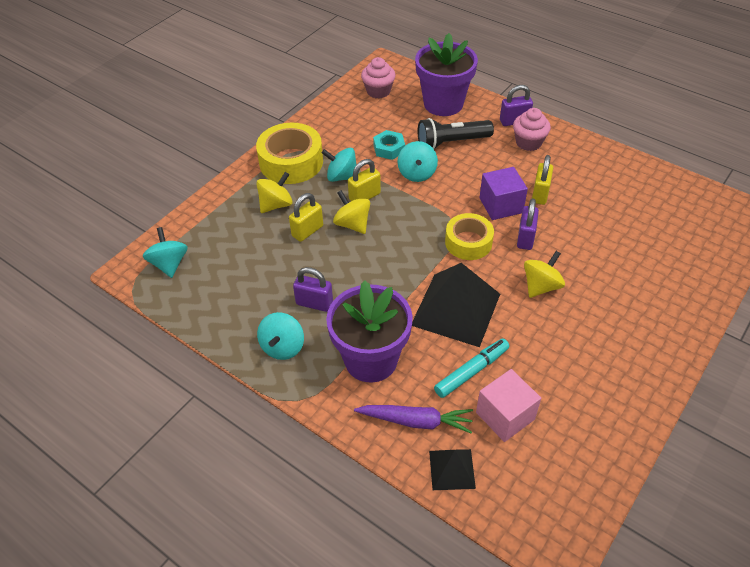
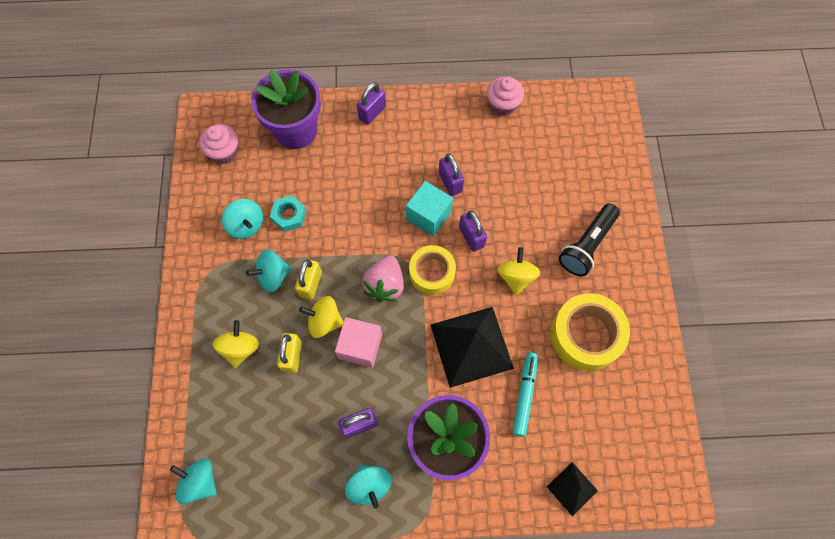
camera: 40 degrees left, 20 degrees up
(291, 162) = (213, 291): yellow tape -> yellow tape (585, 335)
(416, 421) = (519, 470): purple carrot -> none
(417, 173) = (335, 228): turquoise spinning top -> turquoise spinning top (246, 225)
(422, 229) = (385, 285): none -> pink strawberry
(451, 143) = (338, 173): black flashlight -> black flashlight (587, 245)
(501, 205) = (428, 215): purple cube -> turquoise cube
(505, 416) = (574, 415): pink cube -> pink cube (360, 346)
(528, 142) = (401, 130): pink cupcake -> pink cupcake (502, 105)
(540, 194) = (450, 182): yellow padlock -> purple padlock

